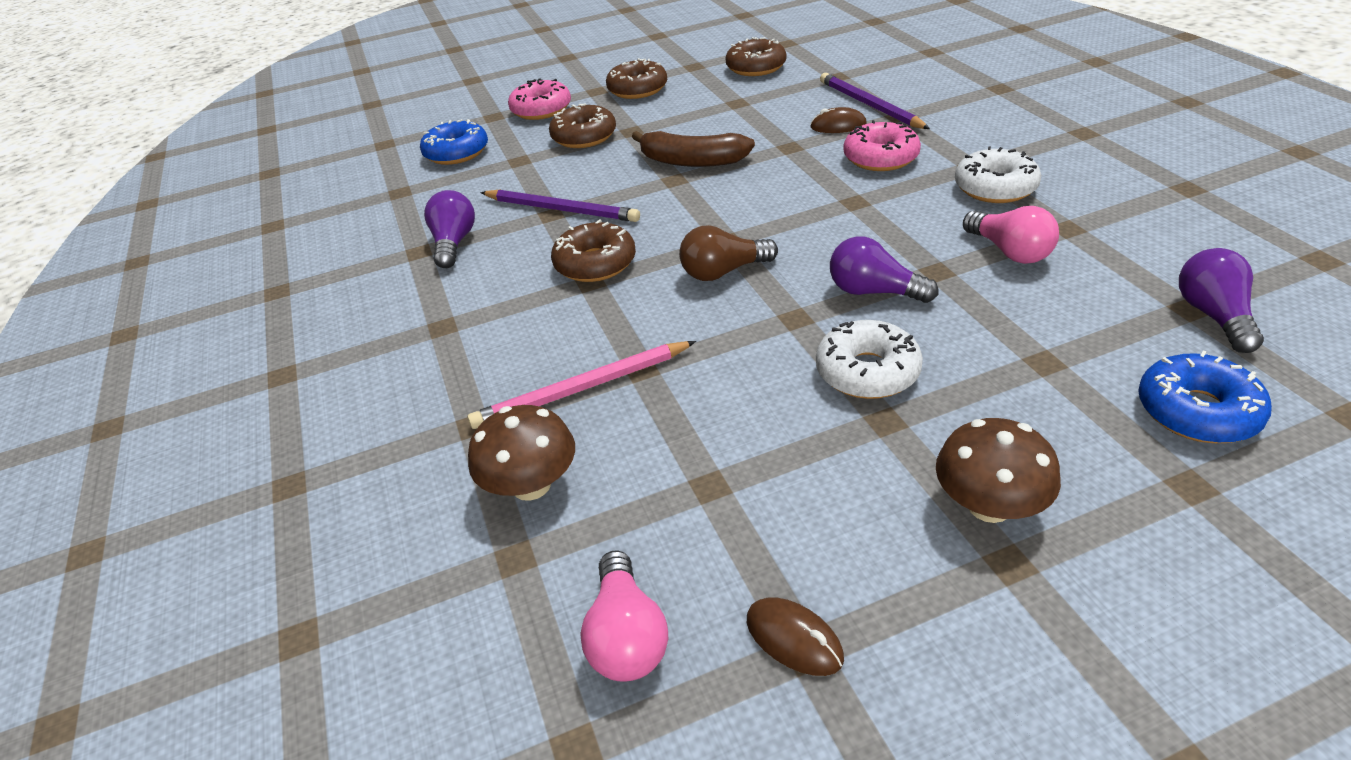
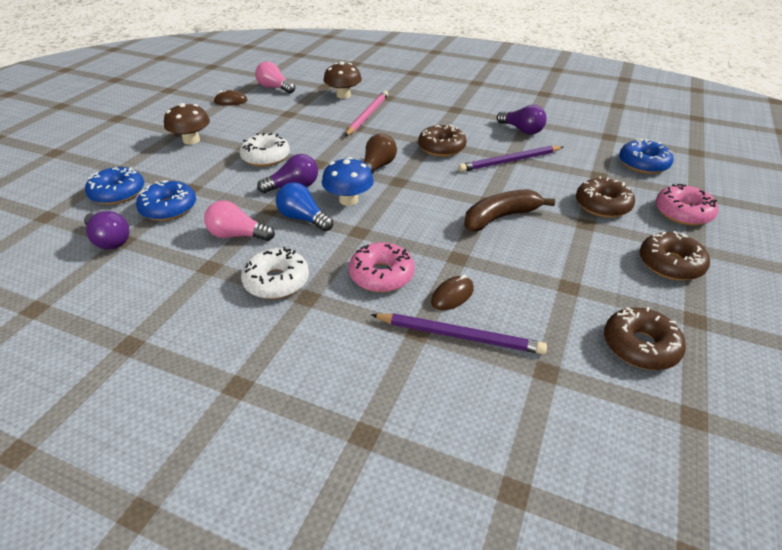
camera: 130 degrees right, 0 degrees up
(821, 241) = (348, 200): none -> blue mushroom
(905, 240) = (303, 218): none -> blue light bulb
(1100, 335) = (169, 208): none -> blue donut

